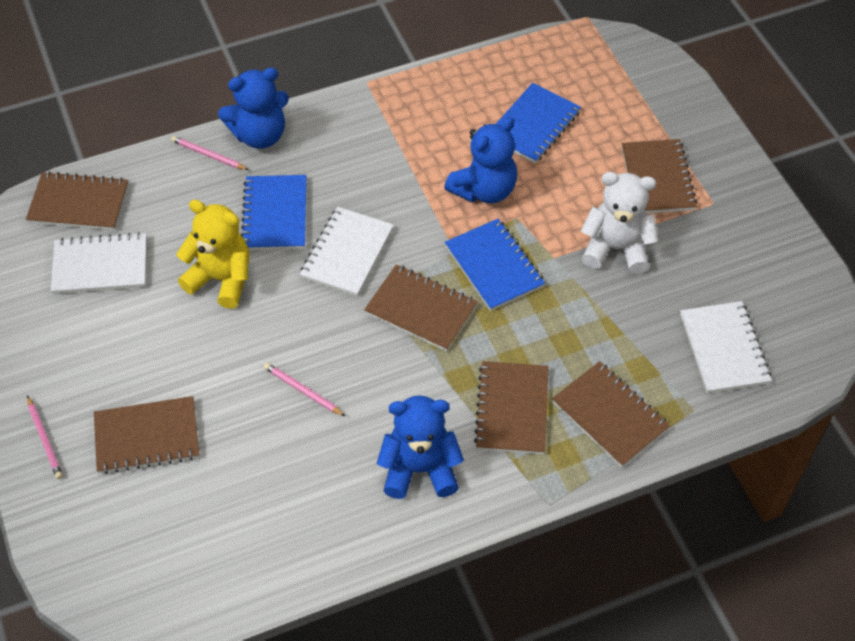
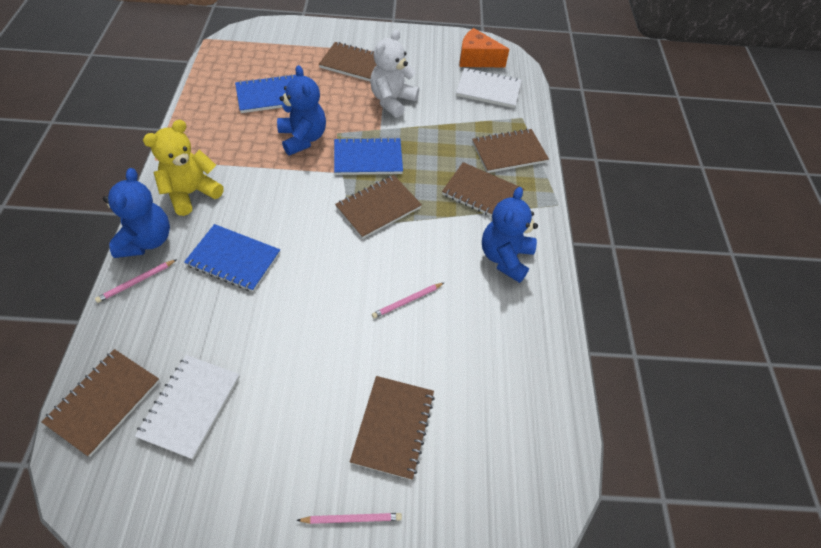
camera: 70 degrees left, 0 degrees up
(221, 279) = (270, 317): yellow teddy bear -> yellow teddy bear (191, 193)
(347, 253) = (302, 229): white notebook -> none
(534, 125) = (269, 95): blue notebook -> blue notebook turned 75 degrees counterclockwise
(782, 312) = (477, 59): none -> orange cheese

